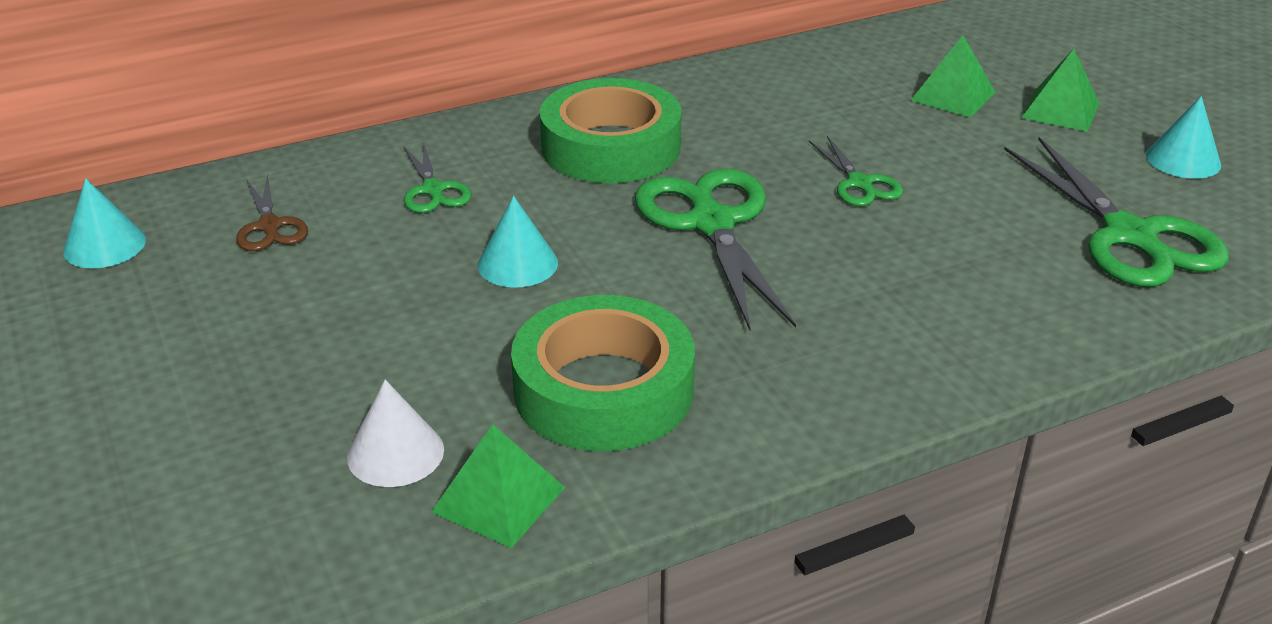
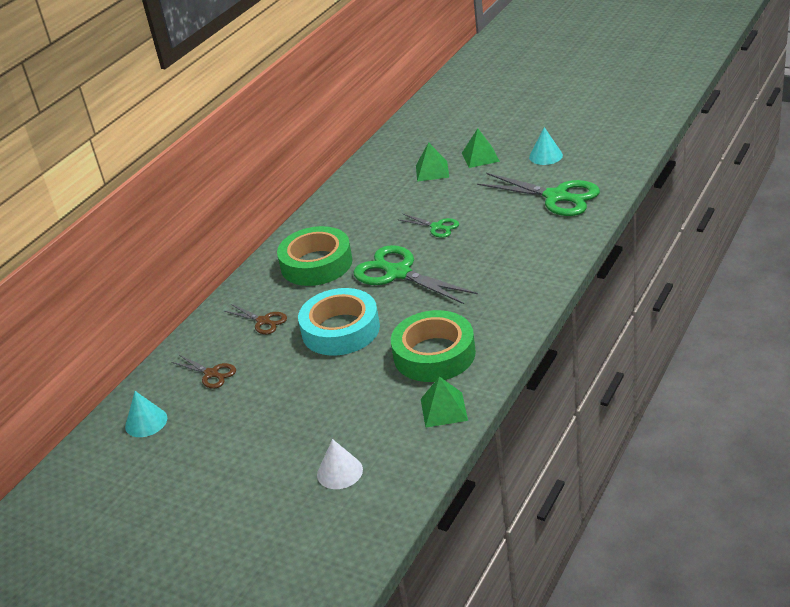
camera: 30 degrees left, 0 degrees up
(395, 453) = (386, 418): white cone -> white cone (339, 472)
(433, 190) = (263, 321): green scissors -> brown scissors
(517, 264) = (340, 330): turquoise cone -> turquoise tape

